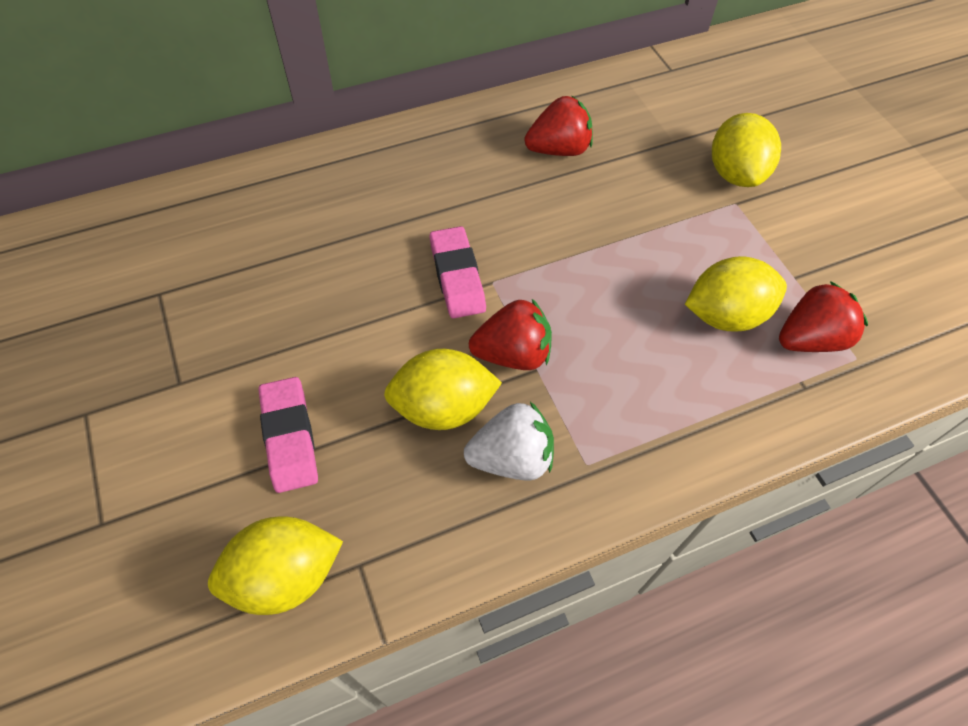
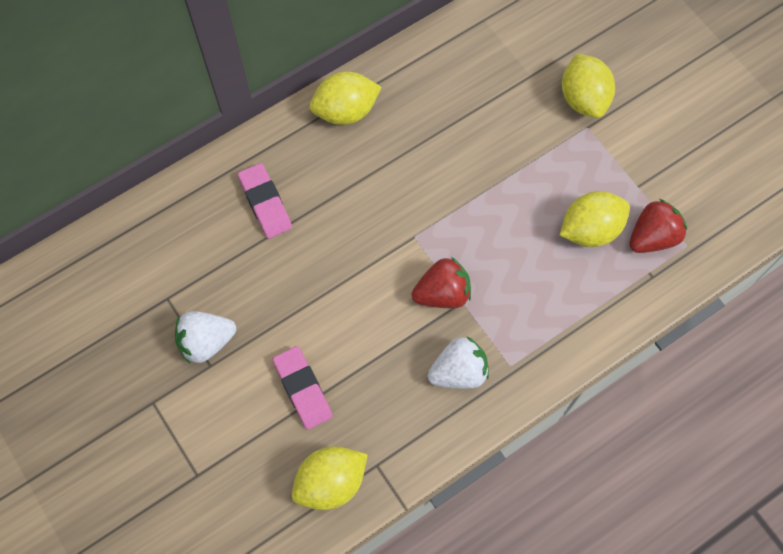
camera: 10 degrees left, 10 degrees up
(186, 353) = (206, 341): none -> white strawberry
(443, 407) = (403, 345): yellow lemon -> yellow lemon (345, 111)
(457, 276) = (387, 237): pink eraser -> pink eraser (265, 203)
(558, 150) = (440, 103): red strawberry -> none

